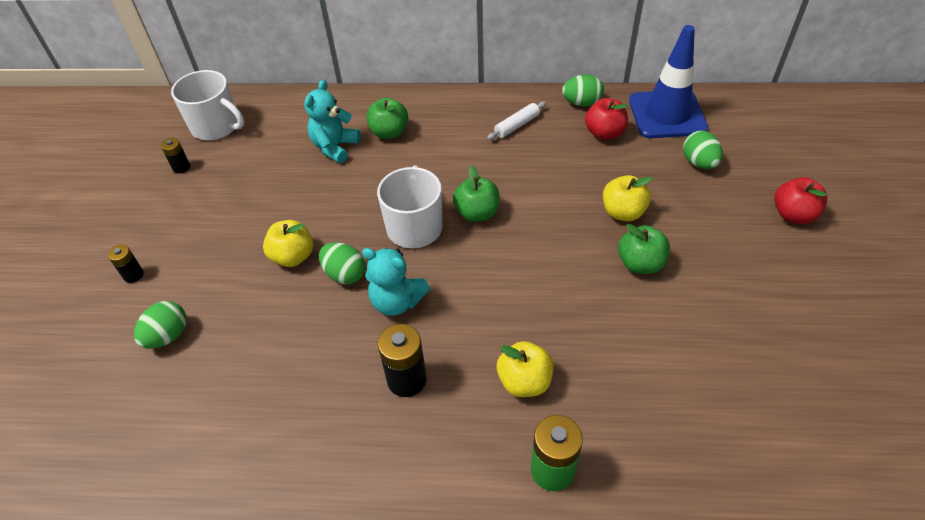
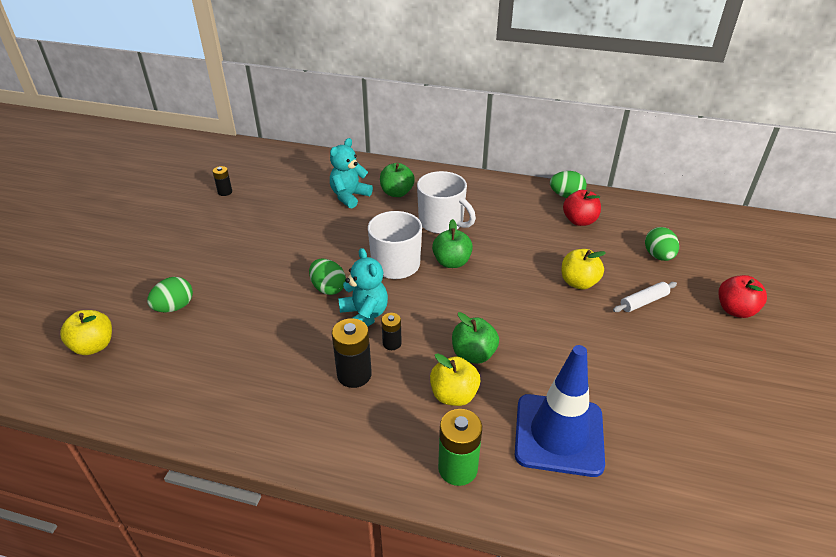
camera: 10 degrees right, 10 degrees down
(133, 275) = (163, 260): black battery -> black battery (392, 343)
(216, 126) = (261, 168): white mug -> white mug (442, 222)
(293, 256) = (291, 268): yellow apple -> yellow apple (94, 346)
(397, 301) = (364, 315): turquoise teddy bear -> turquoise teddy bear turned 150 degrees counterclockwise
(517, 125) = (505, 204): white rolling pin -> white rolling pin (643, 302)
(640, 264) = (583, 324): green apple -> green apple (473, 354)
(667, 114) = (639, 215): blue traffic cone -> blue traffic cone (559, 434)

